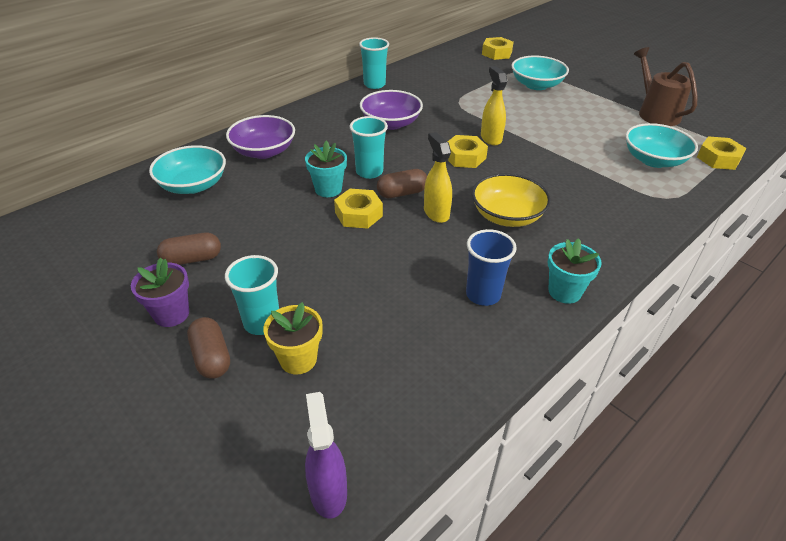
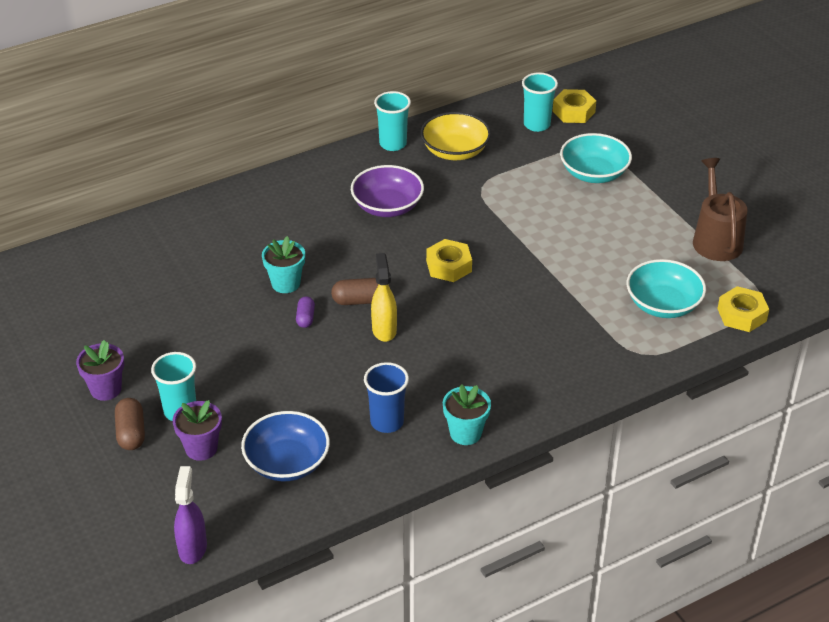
camera: 15 degrees right, 0 degrees up
(192, 259) = (134, 339): brown capsule -> none
(193, 185) = (152, 256): turquoise bowl -> none
(264, 151) = (234, 224): purple bowl -> none
(298, 359) = (201, 448): yellow flower pot -> purple flower pot
(358, 214) = (305, 318): yellow nut -> purple capsule
(369, 172) = (336, 269): turquoise cup -> turquoise cup (537, 124)
(400, 356) = (287, 462): none -> blue bowl
(491, 138) = (492, 245): yellow spray bottle -> none
(507, 216) = (455, 345): yellow bowl -> yellow bowl (455, 151)

